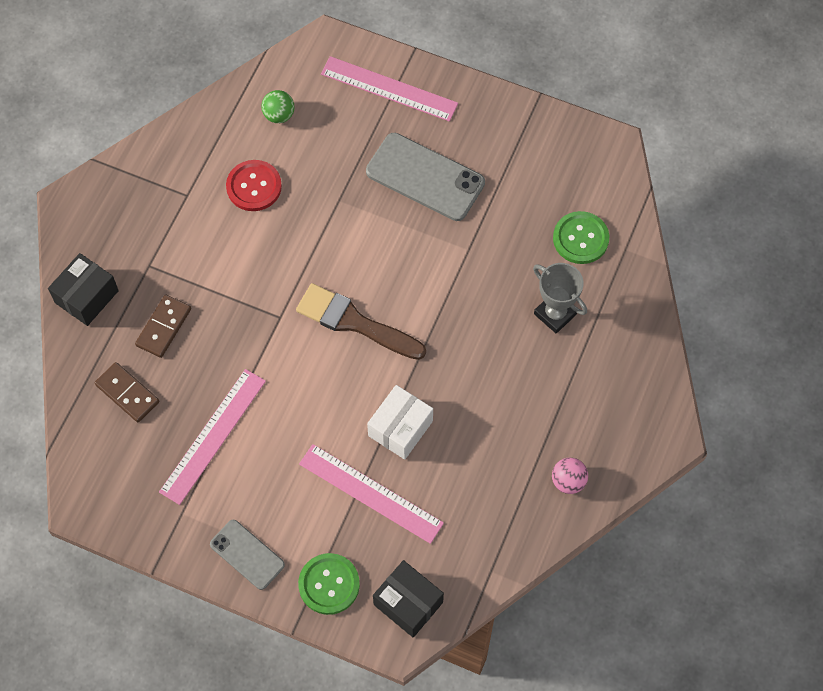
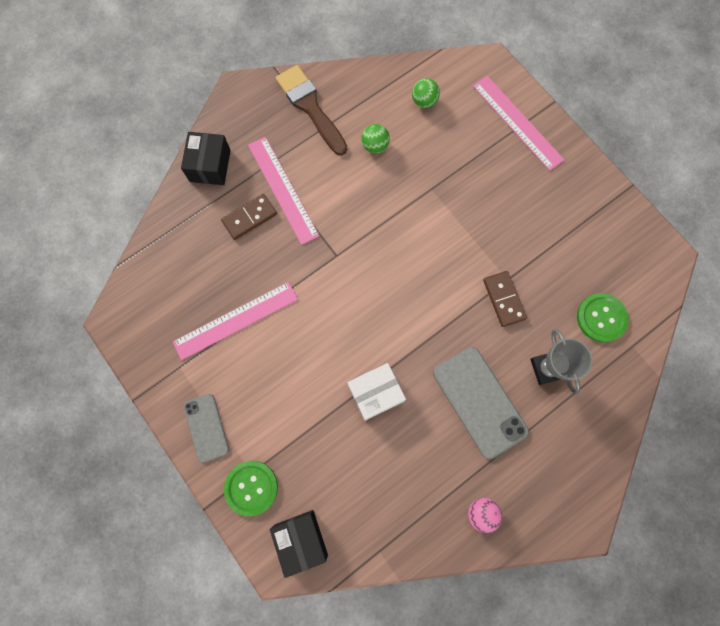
camera: 30 degrees right, 10 degrees up
(86, 296) = (210, 165): black box -> black box turned 60 degrees counterclockwise
(127, 393) = (195, 253): brown domino -> brown domino (503, 299)
(254, 186) = (375, 146): red button -> green ball
(354, 322) = (389, 290): brown brush -> brown brush (310, 107)
(371, 493) = (324, 432): pink ruler -> pink ruler (283, 189)
(425, 177) = (506, 205): grey phone -> grey phone (479, 401)

